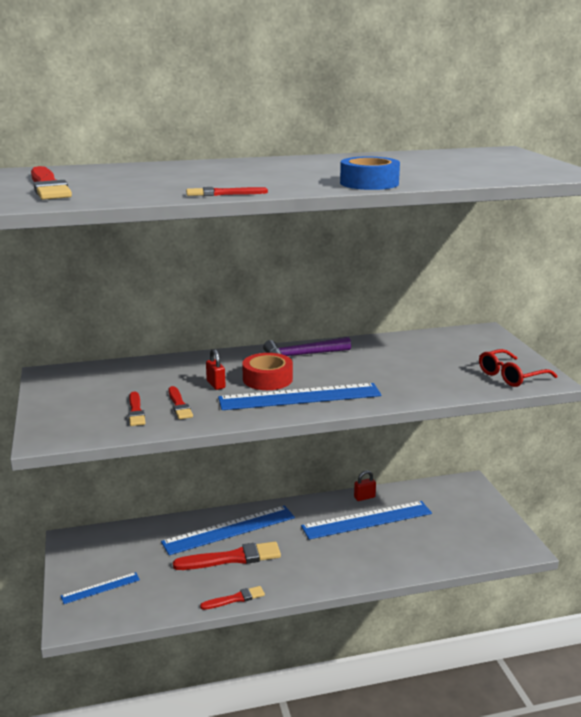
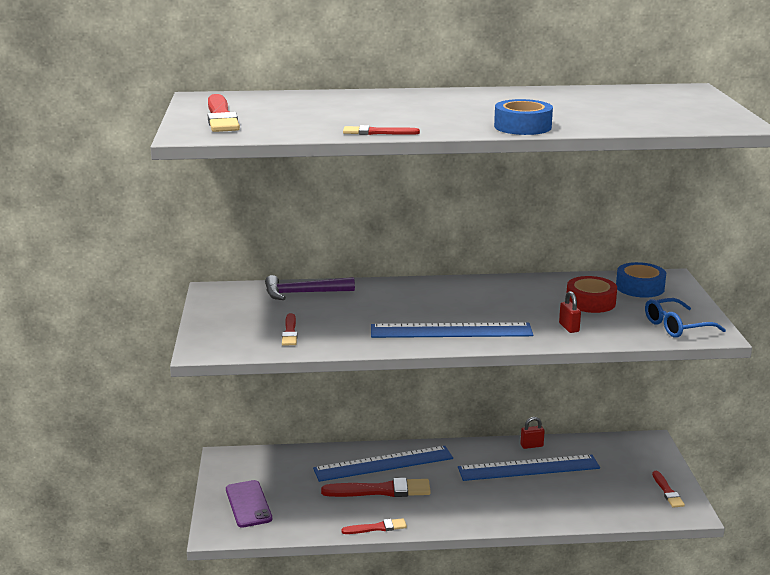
camera: 10 degrees right, 0 degrees up
(100, 588) = (248, 504): blue ruler -> purple phone
(179, 405) = (332, 329): red brush -> red brush (667, 491)
(216, 384) = (371, 312): red padlock -> red padlock (569, 327)
(267, 379) = (424, 311): red tape -> red tape (590, 302)
(302, 355) = (466, 290): purple hammer -> purple hammer (303, 293)
(462, 342) = (640, 287): none -> blue tape
(511, 376) = (676, 326): red glasses -> blue glasses

